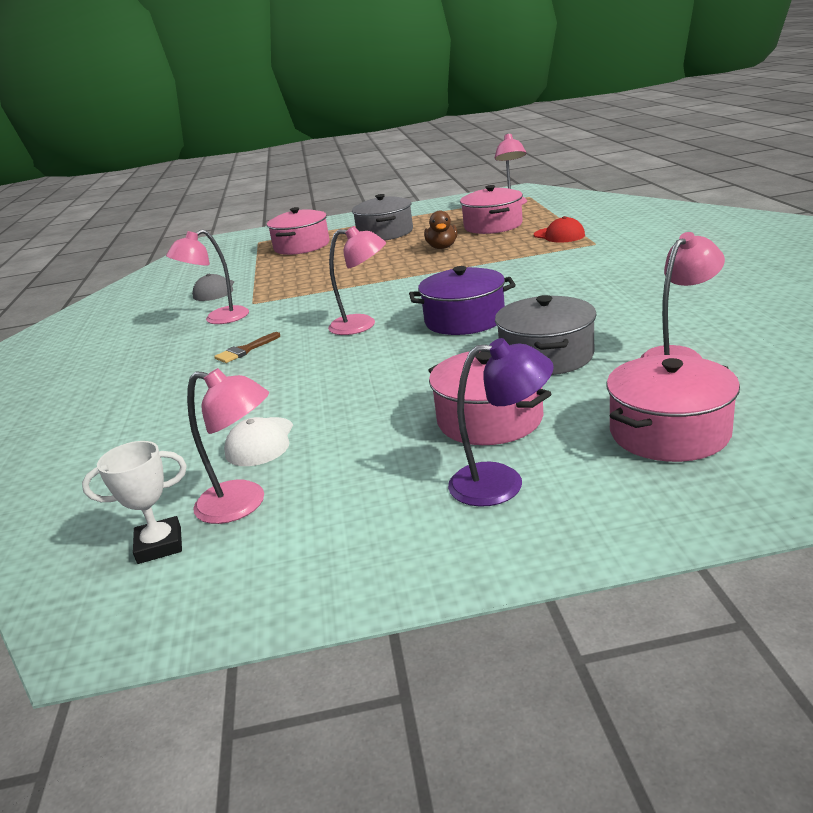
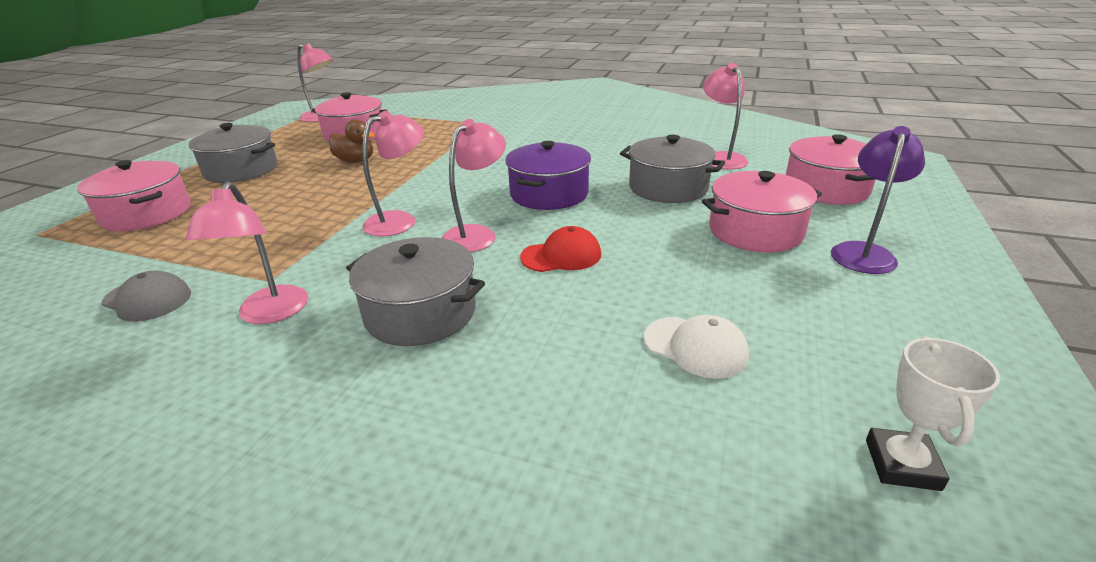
camera: 65 degrees left, 5 degrees up
(243, 504) = (833, 383): pink lamp -> pink lamp (400, 220)
(245, 350) = (421, 312): brown brush -> grey pot
(559, 235) = (439, 126): red cap -> red cap (561, 256)

